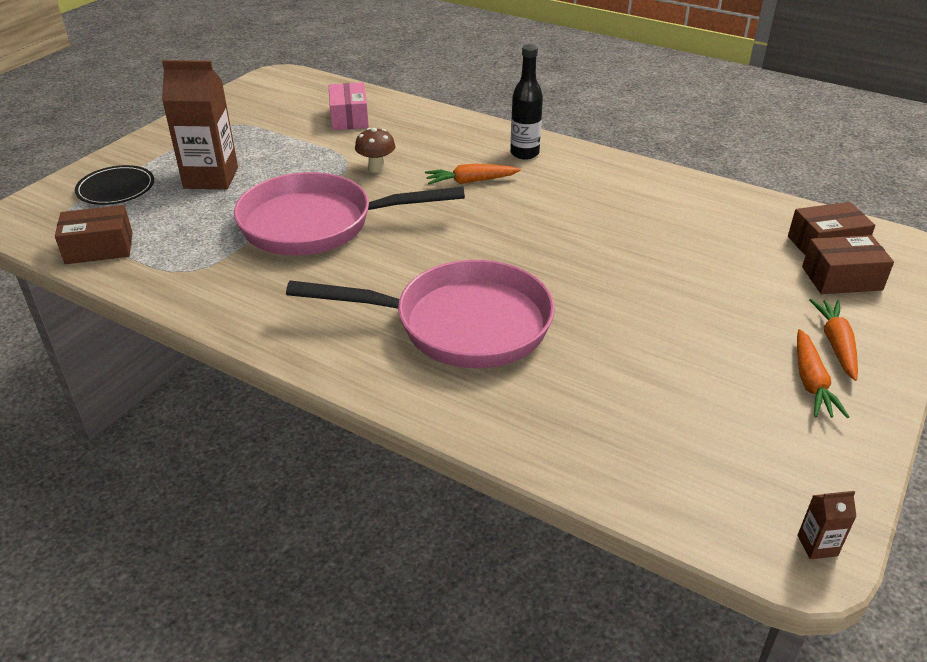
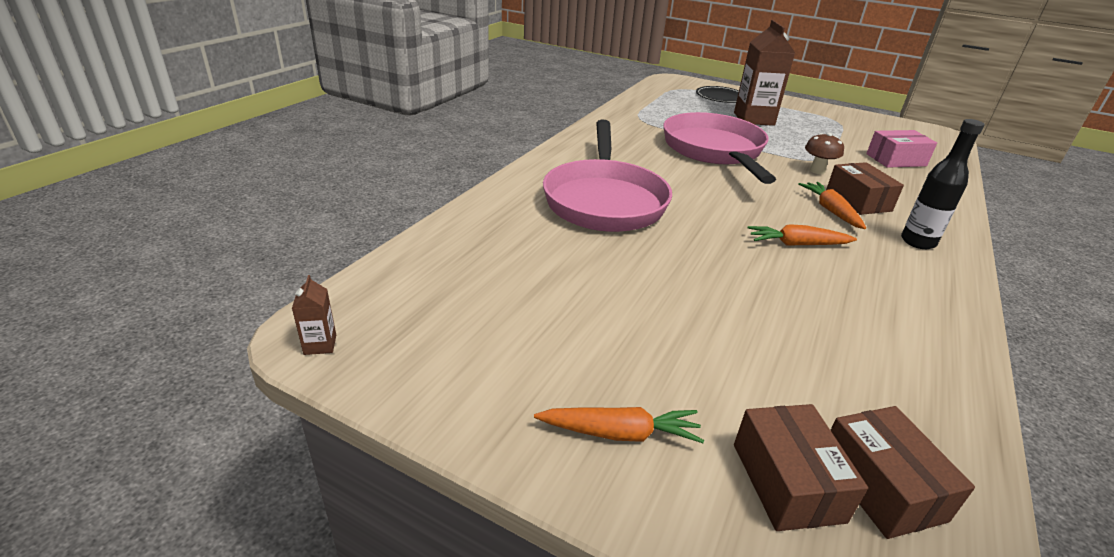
camera: 85 degrees right, 5 degrees down
(99, 248) = (653, 98): brown box -> brown box (858, 200)
(811, 382) = (544, 391): orange carrot -> orange carrot (797, 244)

